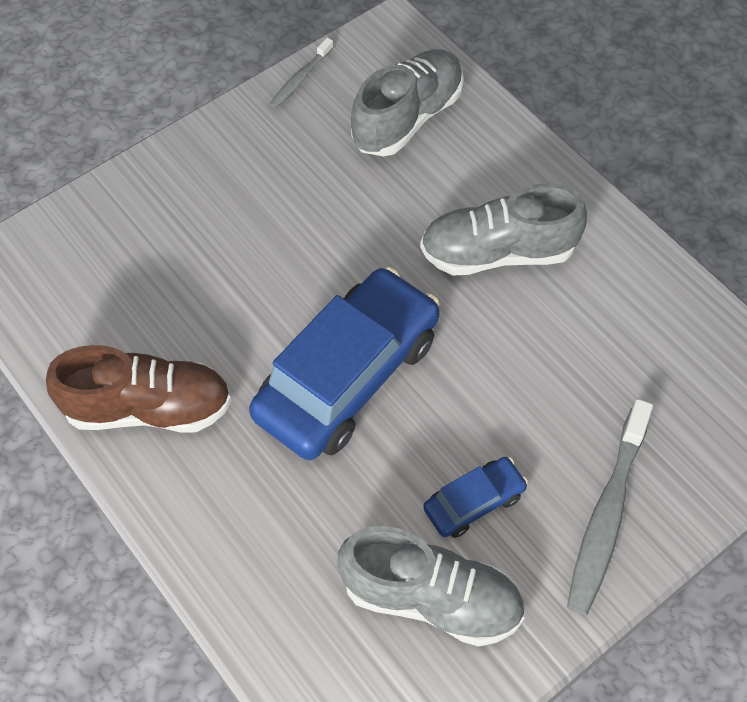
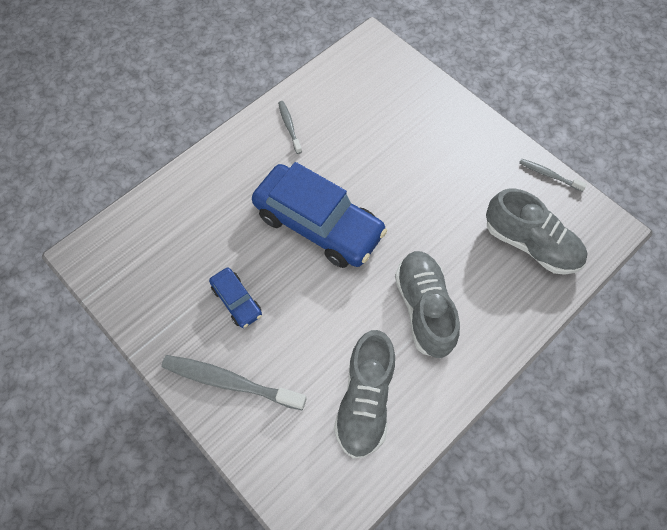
camera: 85 degrees right, 5 degrees up
(148, 408) = (289, 127): brown shoe -> grey toothbrush
(431, 598) = (176, 280): grey shoe -> grey shoe (365, 400)

